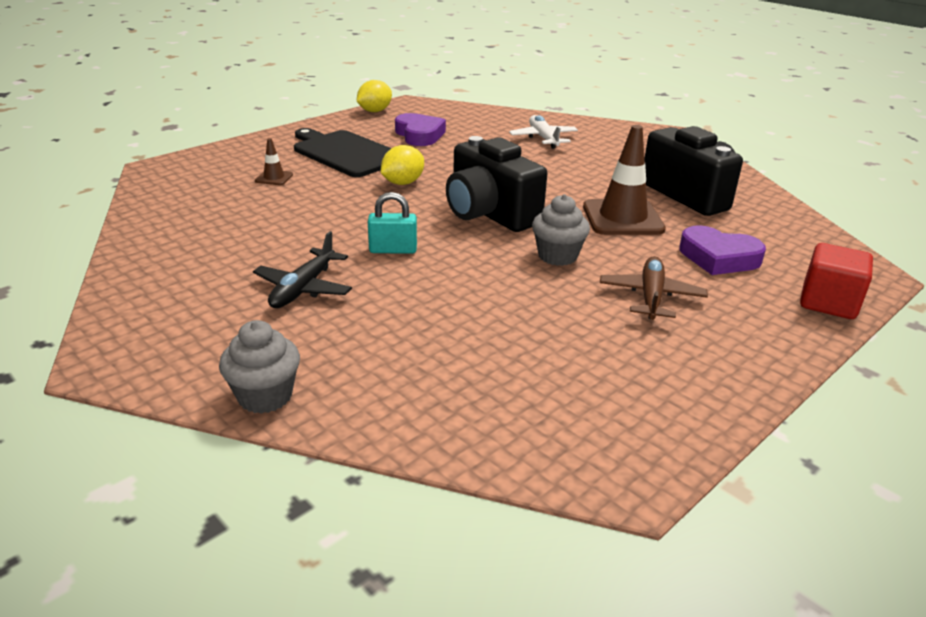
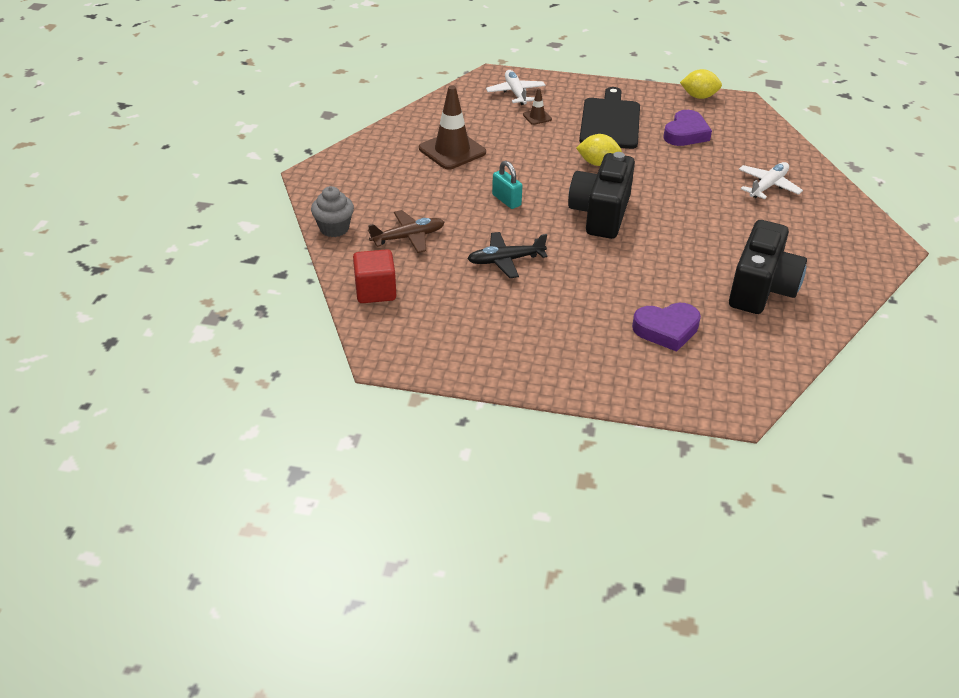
camera: 55 degrees right, 10 degrees up
(211, 171) = (515, 93): none -> white plane
(303, 288) = (430, 192): black plane -> black plane (505, 260)
(557, 256) = (578, 262): grey cupcake -> none
(622, 218) = (672, 270): brown traffic cone -> brown traffic cone (452, 150)
(651, 296) = (572, 315): brown plane -> brown plane (408, 237)
(718, 257) = (666, 329): purple heart -> purple heart turned 90 degrees counterclockwise
(828, 303) = (660, 395): red cube -> red cube (375, 291)

